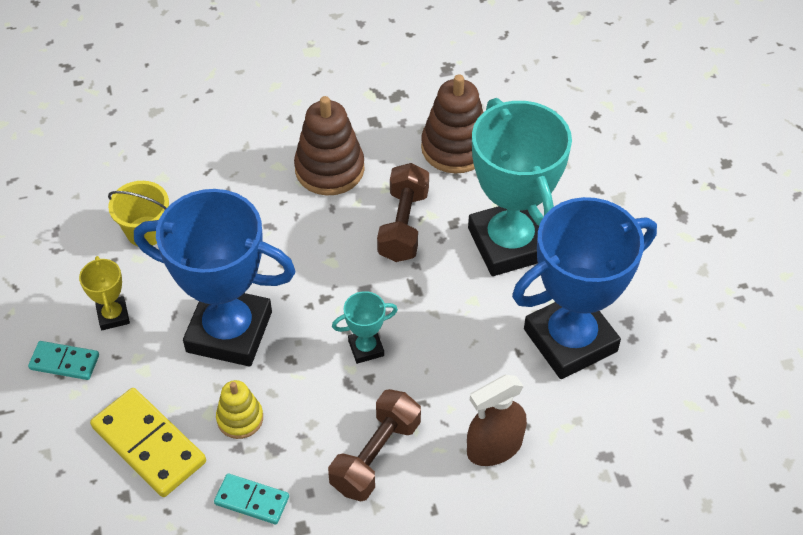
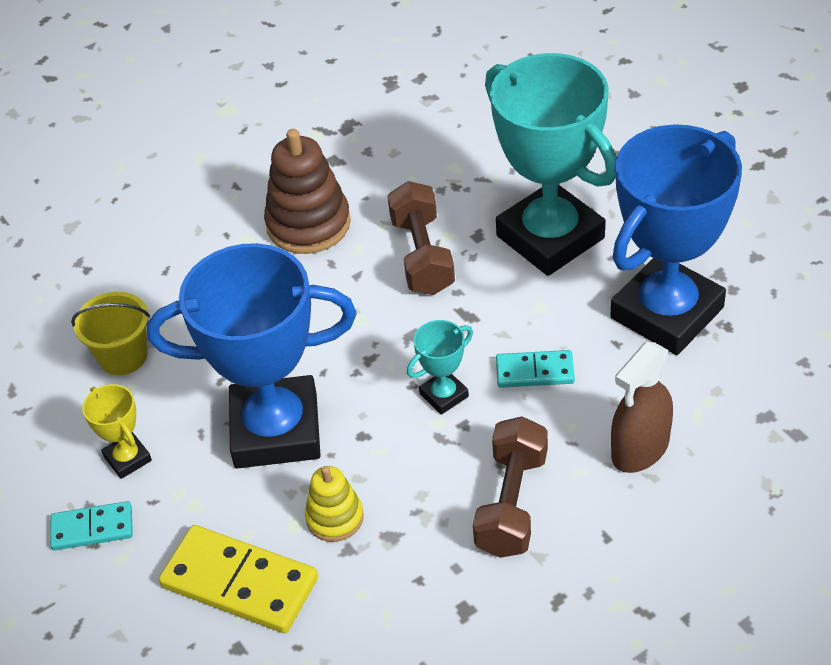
camera: 15 degrees left, 5 degrees down
(252, 500) = (392, 600): turquoise domino -> turquoise domino (535, 372)
(455, 148) = (440, 159): brown stacking toy -> none

